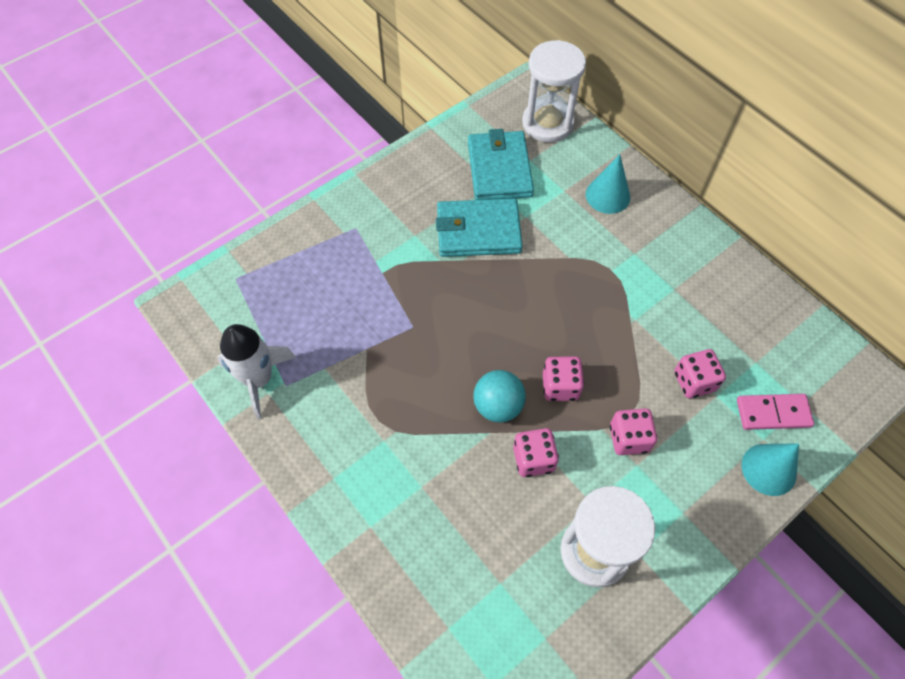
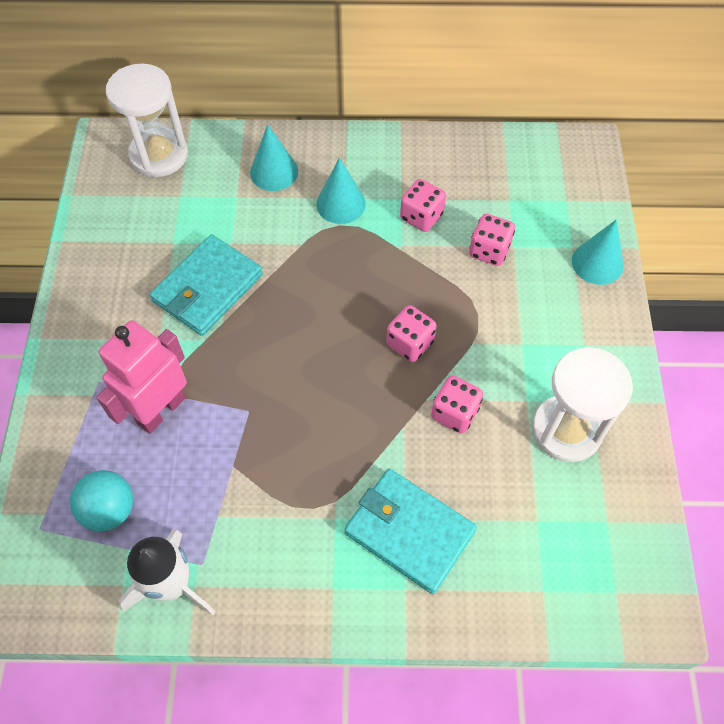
camera: 50 degrees left, 0 degrees up
(367, 277) = (160, 410): none -> pink robot
(498, 406) = (385, 402): turquoise ball -> turquoise ball (109, 510)
(499, 169) = (164, 224): turquoise wallet -> turquoise wallet (409, 532)
(627, 255) = (340, 204): none -> turquoise cone
(628, 438) = (496, 332): pink dice -> pink dice (421, 217)
(773, 413) = (557, 223): pink domino -> none

